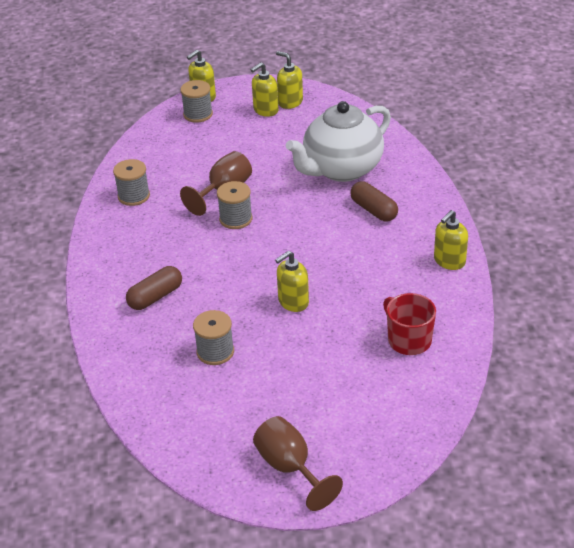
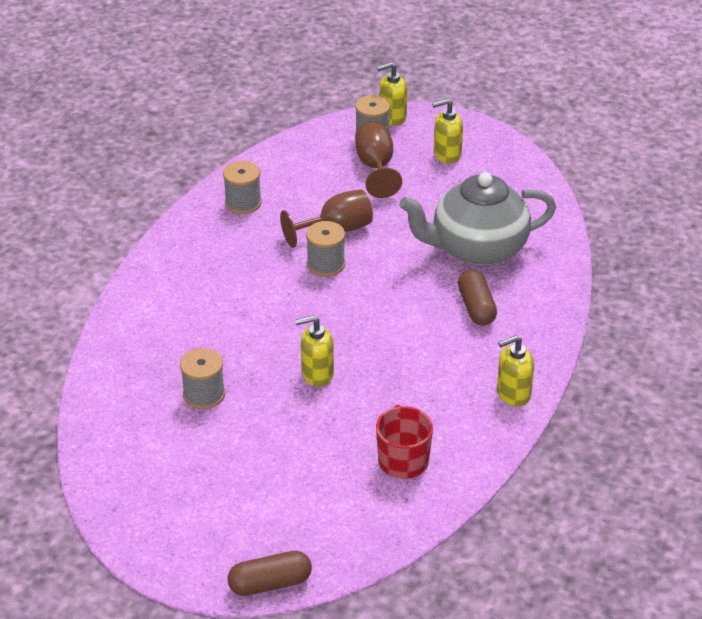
camera: 25 degrees right, 0 degrees up
(155, 297) = (188, 316): brown capsule -> brown capsule (270, 583)
(290, 102) = (480, 154): yellow soap dispenser -> none
(290, 468) = (189, 538): brown goblet -> brown goblet (376, 167)
(341, 169) = (477, 249): white teapot -> grey teapot

